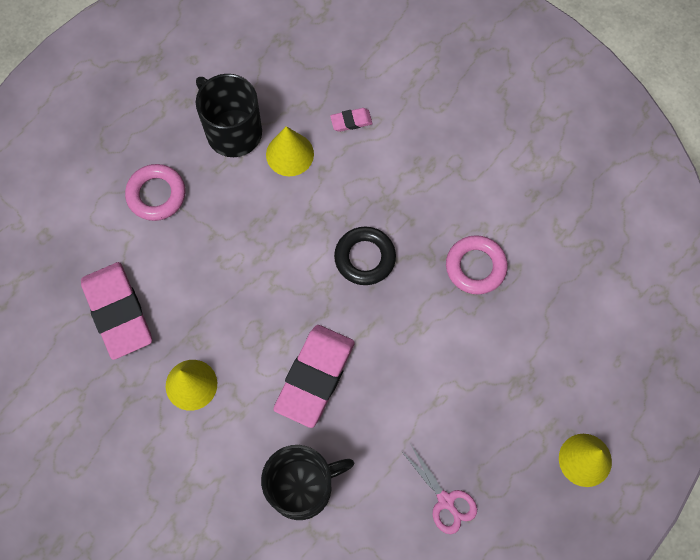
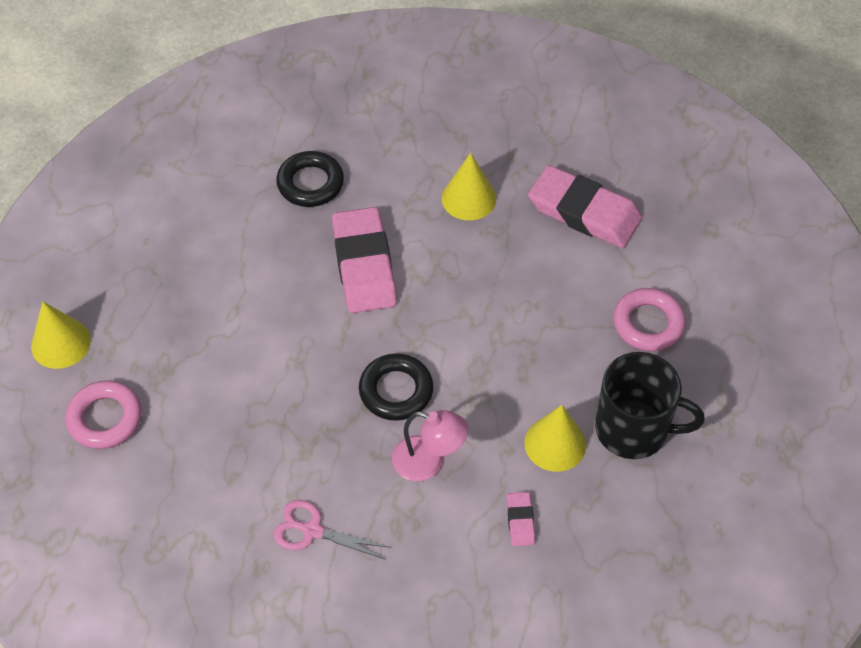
camera: 145 degrees right, 15 degrees down
(302, 487) = (310, 183): black mug -> black ring
(351, 121) = (520, 521): pink eraser -> pink eraser turned 45 degrees counterclockwise
(380, 194) = (428, 462): none -> pink lamp
(445, 500) = (176, 241): pink scissors -> pink scissors (312, 531)
(475, 267) = (275, 451): pink ring -> pink ring (105, 418)

